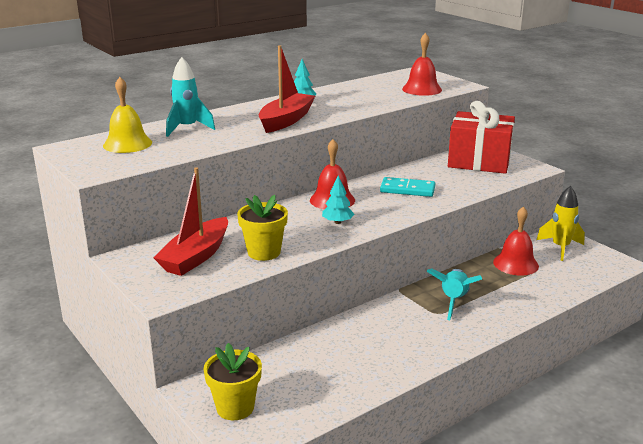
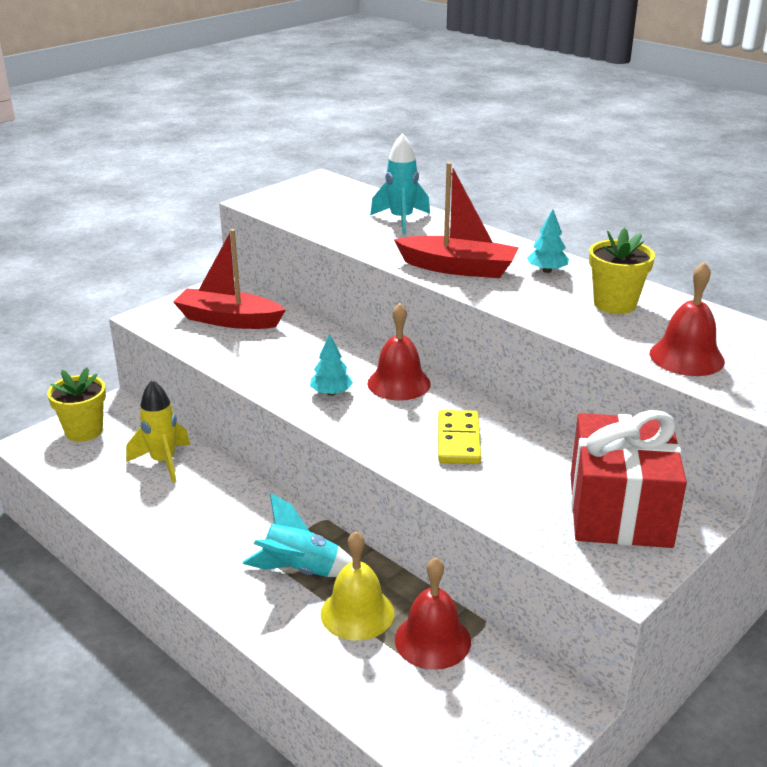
camera: 80 degrees right, 5 degrees up
(127, 144) = (340, 201): yellow bell -> yellow bell (357, 613)
(264, 252) = (242, 355): yellow flower pot -> yellow flower pot (615, 304)
(407, 189) = (458, 440): turquoise domino -> yellow domino
(560, 248) = (514, 704): yellow rocket -> yellow rocket (163, 462)

